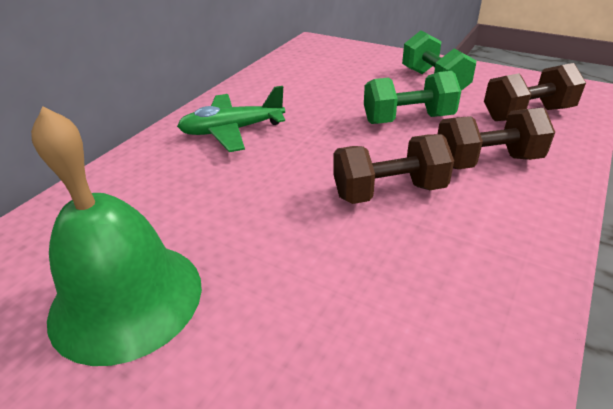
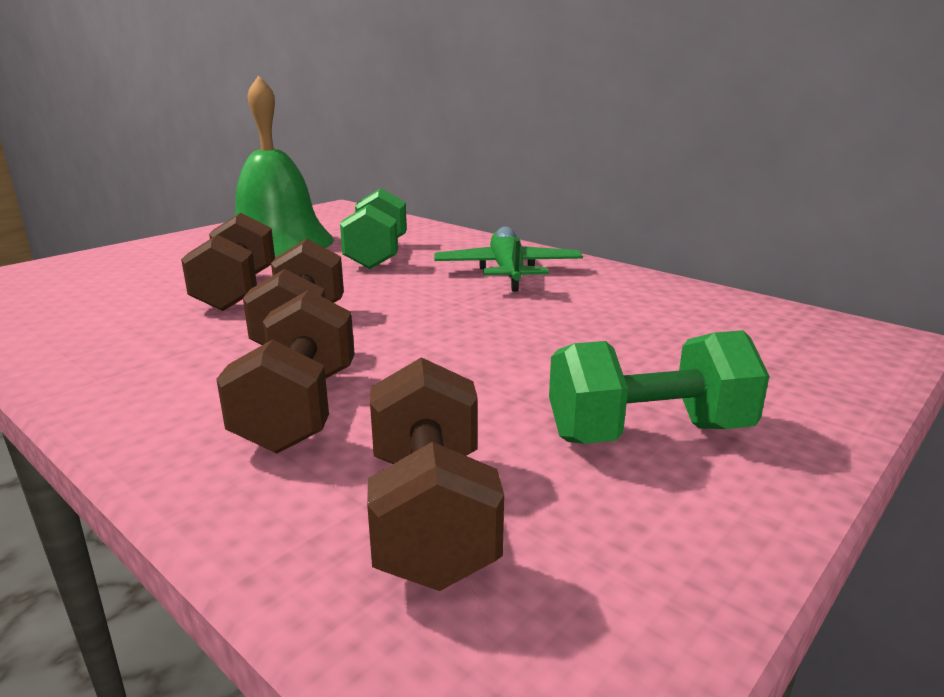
camera: 100 degrees right, 15 degrees down
(319, 261) = (237, 291): none -> brown dumbbell
(408, 119) = (481, 374): green dumbbell -> green dumbbell (377, 255)

